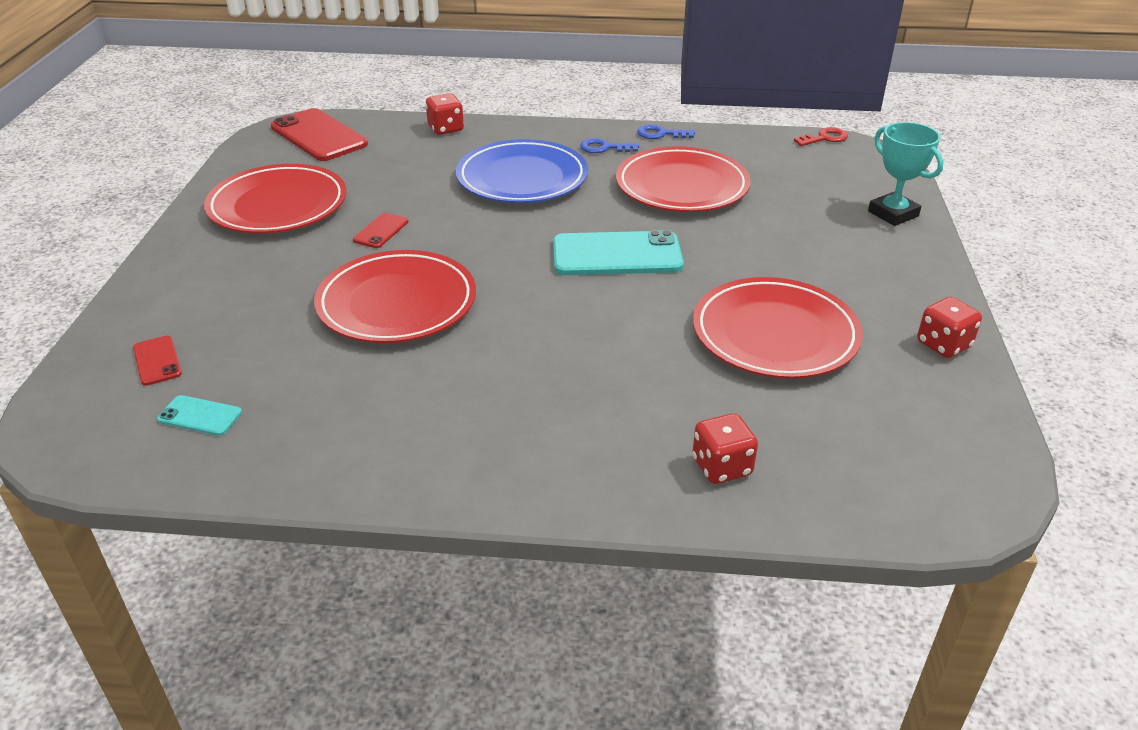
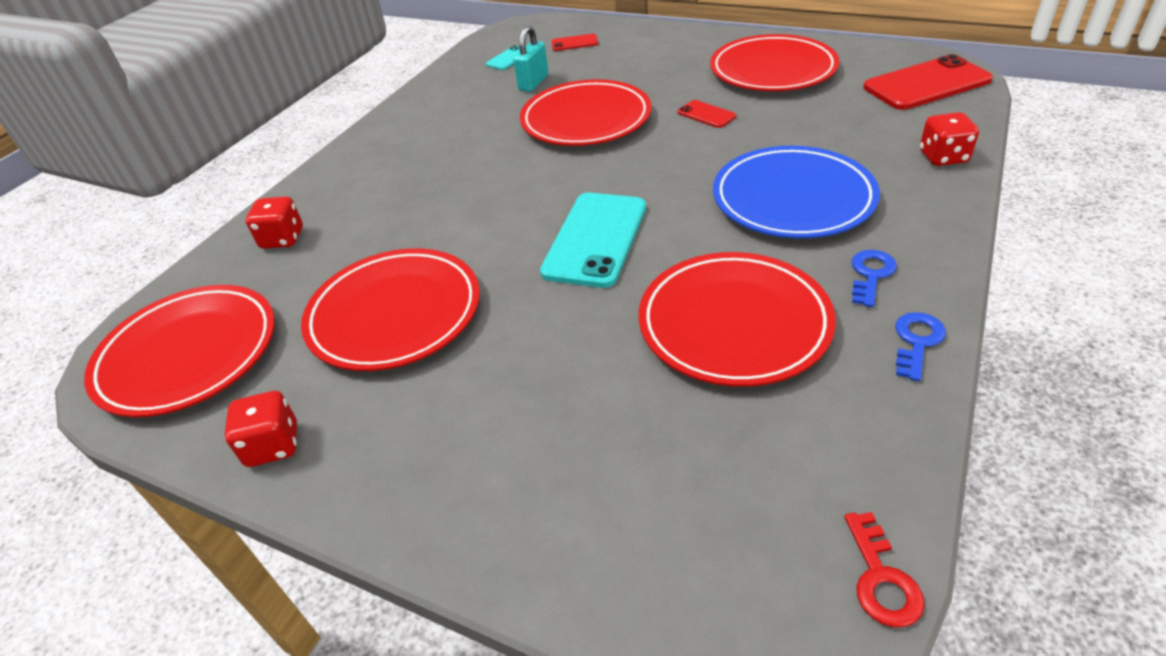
camera: 115 degrees right, 5 degrees up
(292, 368) = (533, 83): none -> turquoise padlock
(893, 214) = (561, 548): turquoise trophy -> none
(918, 448) = (188, 354): none -> red plate

